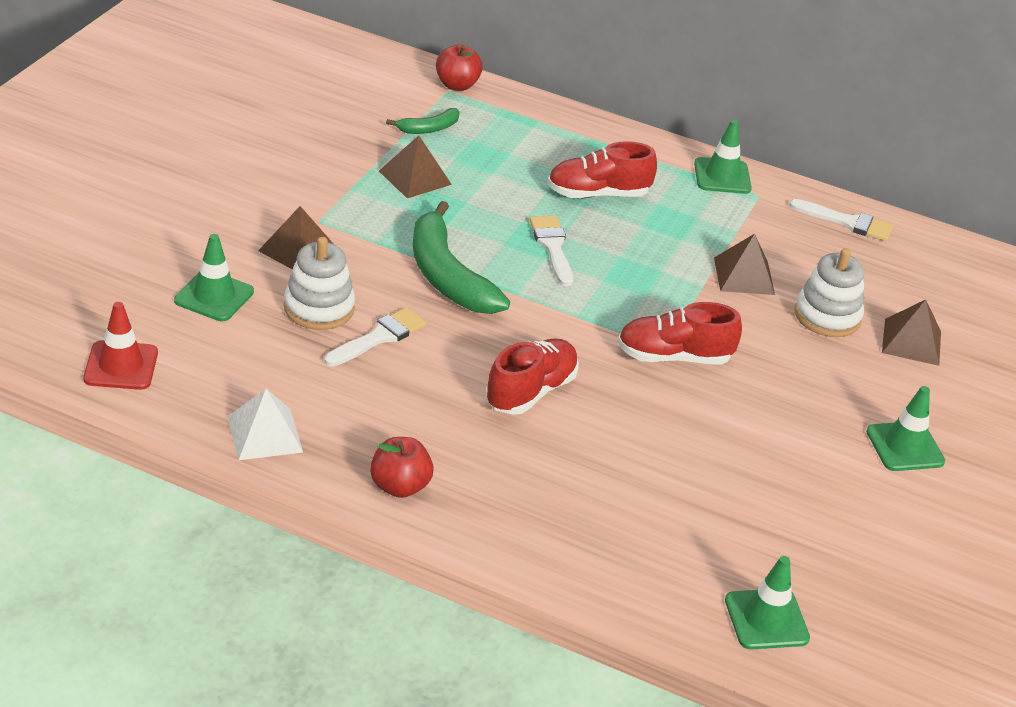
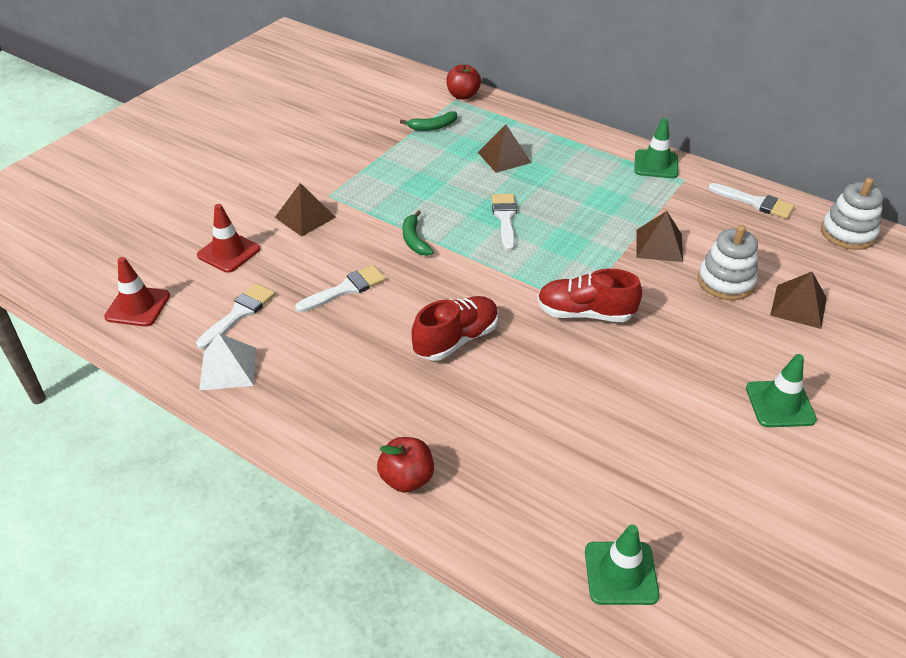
camera: 15 degrees right, 5 degrees up
(214, 296) = (229, 252): green traffic cone -> red traffic cone
(255, 370) = (239, 314): none -> white brush
(319, 308) = (306, 264): white stacking toy -> white stacking toy (848, 233)
(399, 486) = (323, 420): red apple -> red apple (407, 478)
(415, 177) = (411, 163): brown pyramid -> brown pyramid (504, 157)
(447, 276) = (414, 240): green banana -> green banana, size x0.49
(597, 194) = (551, 177): red shoe -> none

